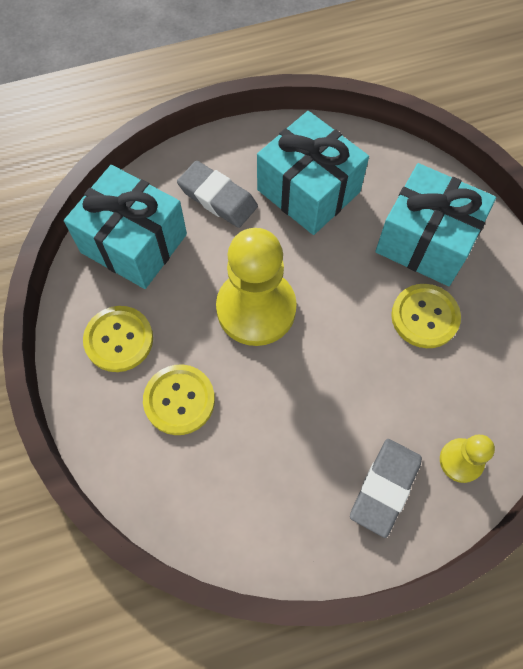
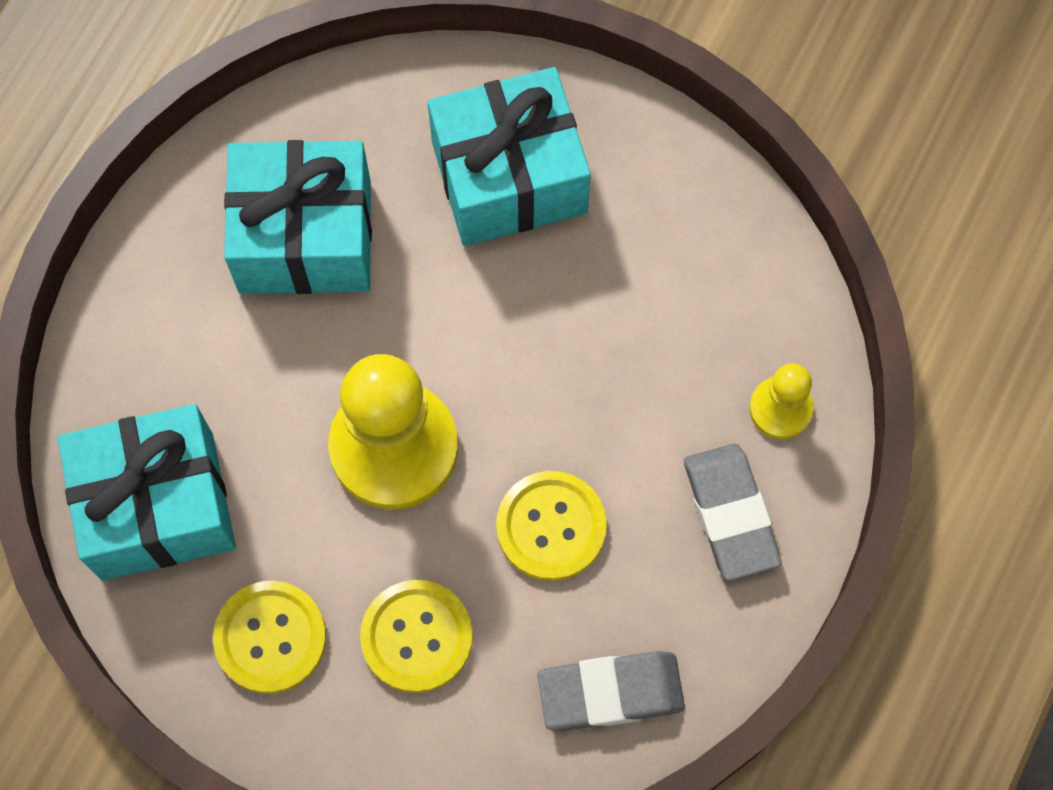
camera: 45 degrees left, 5 degrees up
(217, 198) = (200, 350): grey eraser -> grey eraser (610, 693)
(425, 317) = (594, 276): yellow button -> yellow button (551, 527)

